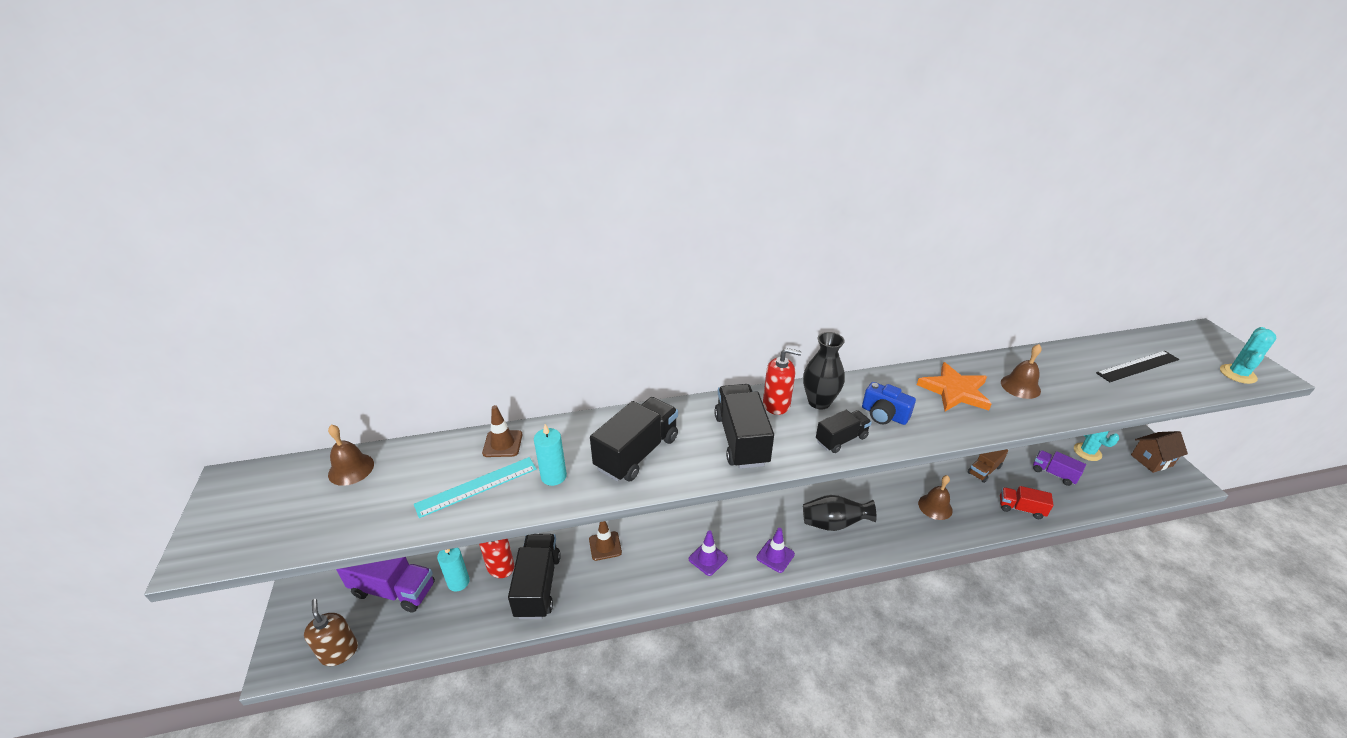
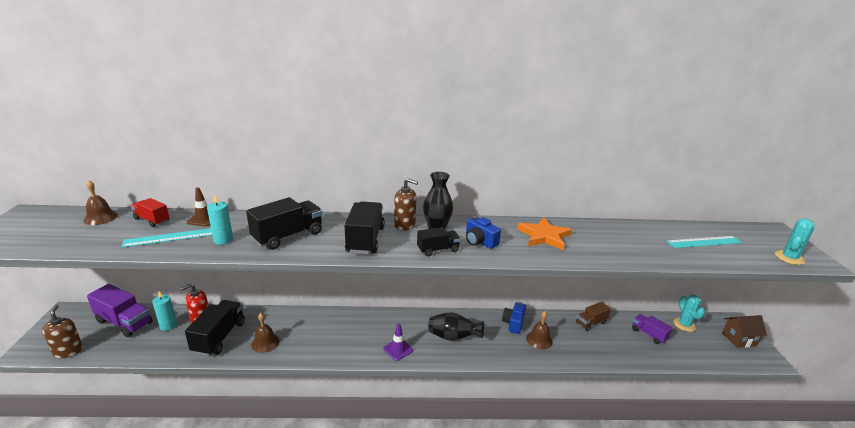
camera: 10 degrees right, 10 degrees down
(605, 546) = (279, 322): brown traffic cone -> none
(708, 558) = (347, 342): purple traffic cone -> none
(776, 404) = (405, 225): red soap dispenser -> brown soap dispenser
(896, 489) = (513, 323): none -> blue camera
(1020, 386) = (598, 240): brown bell -> brown bell (265, 343)
(1021, 508) = (609, 353): red truck -> red truck (152, 220)
(1137, 366) = (704, 242): black ruler -> turquoise ruler

